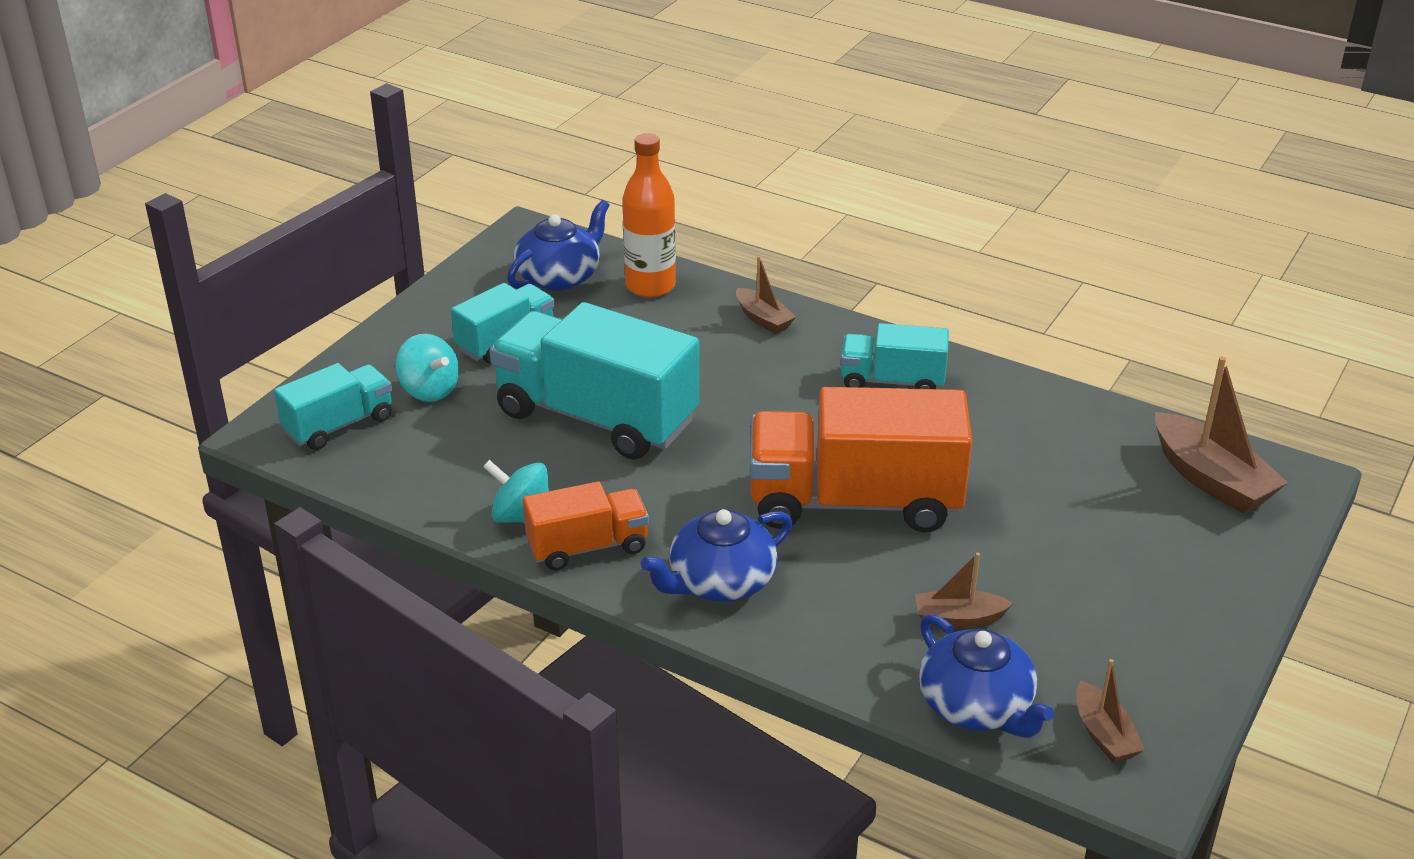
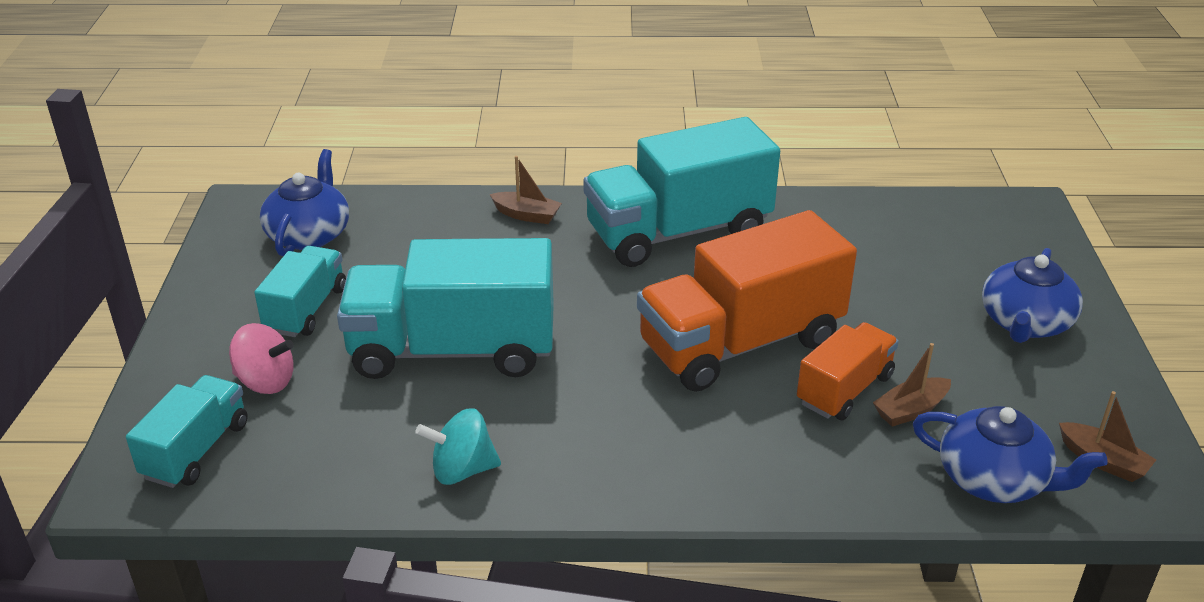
camera: 30 degrees left, 0 degrees up
(429, 390) = (266, 381): turquoise spinning top -> pink spinning top
(588, 547) = (549, 474): orange truck -> orange truck (844, 390)
(650, 286) = (402, 217): orange bottle -> none
(720, 582) = (695, 458): blue teapot -> blue teapot (1025, 323)
(892, 381) = (678, 232): turquoise truck -> turquoise truck, size x1.86
(1211, 479) = (977, 228): brown boat -> none

